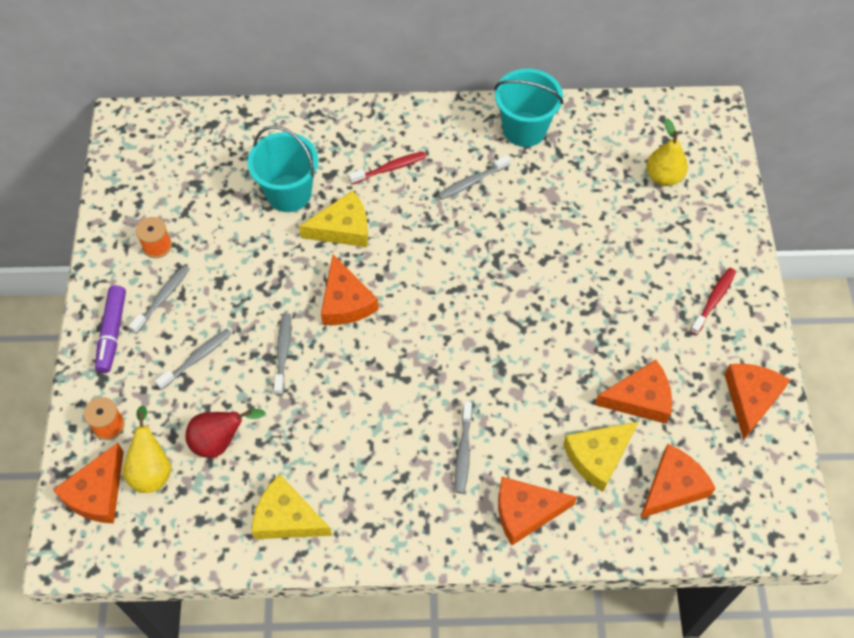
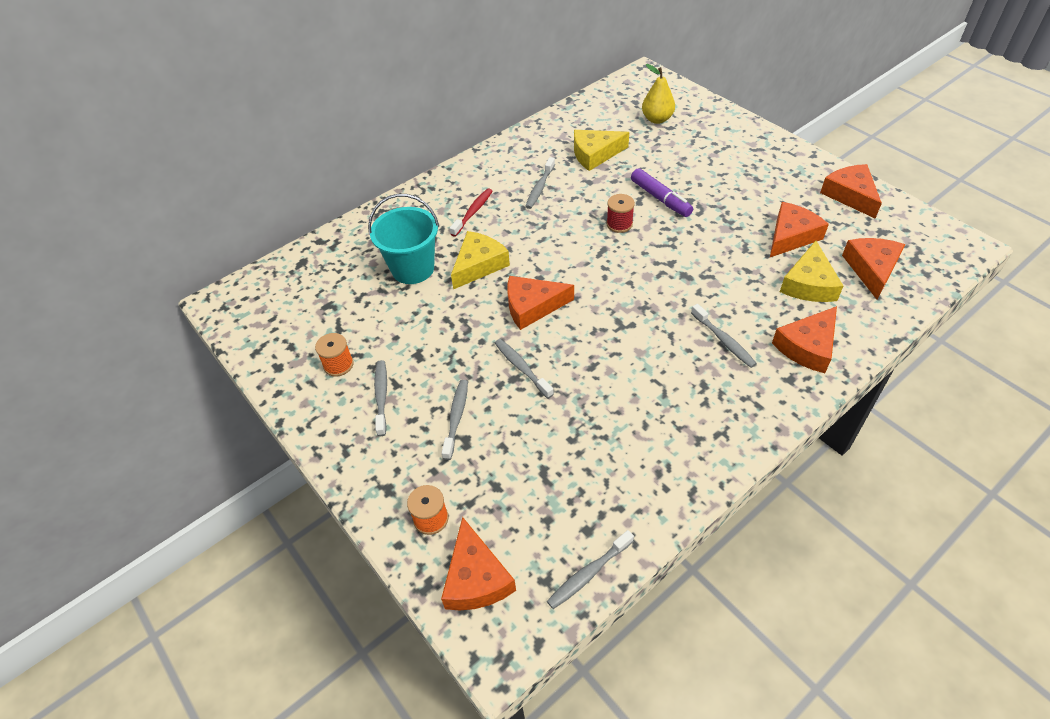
camera: 35 degrees left, 10 degrees down
(112, 333) = (362, 449): purple marker -> purple marker (660, 198)
(152, 469) = (505, 523): yellow pear -> none
(169, 551) = (588, 574): none -> grey toothbrush
(220, 441) = (540, 461): red pear -> none
(287, 517) = (653, 475): yellow cheese -> yellow cheese (595, 154)
(345, 301) = (532, 306): orange cheese -> orange cheese turned 135 degrees clockwise
(500, 272) = (619, 224): none -> red spool
(524, 129) = (541, 142): turquoise bucket -> none
(713, 300) = (765, 161): red toothbrush -> none

